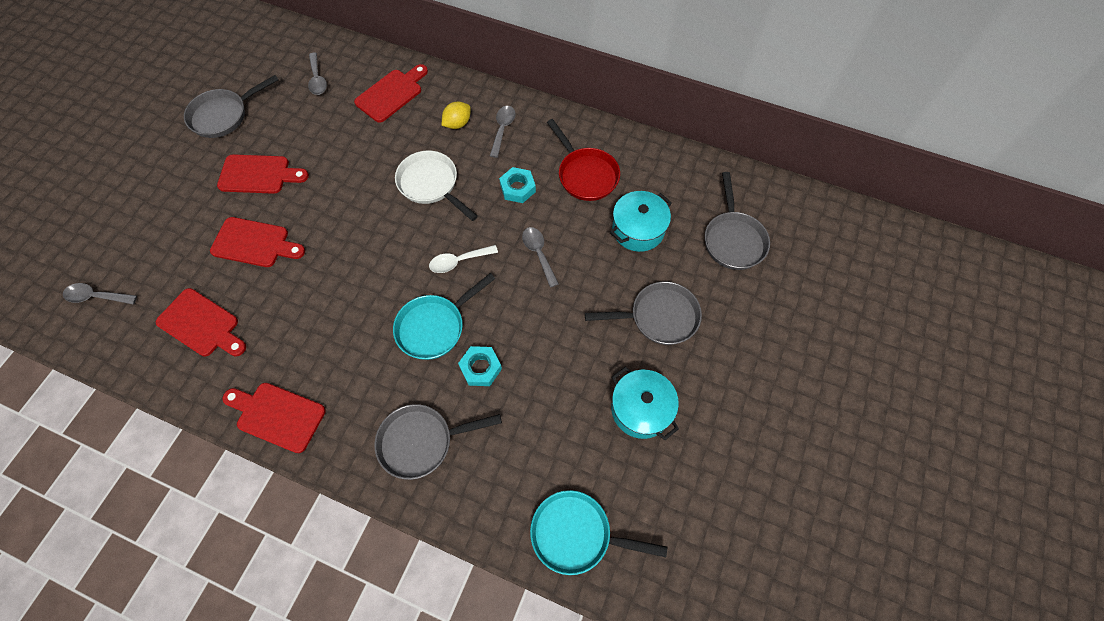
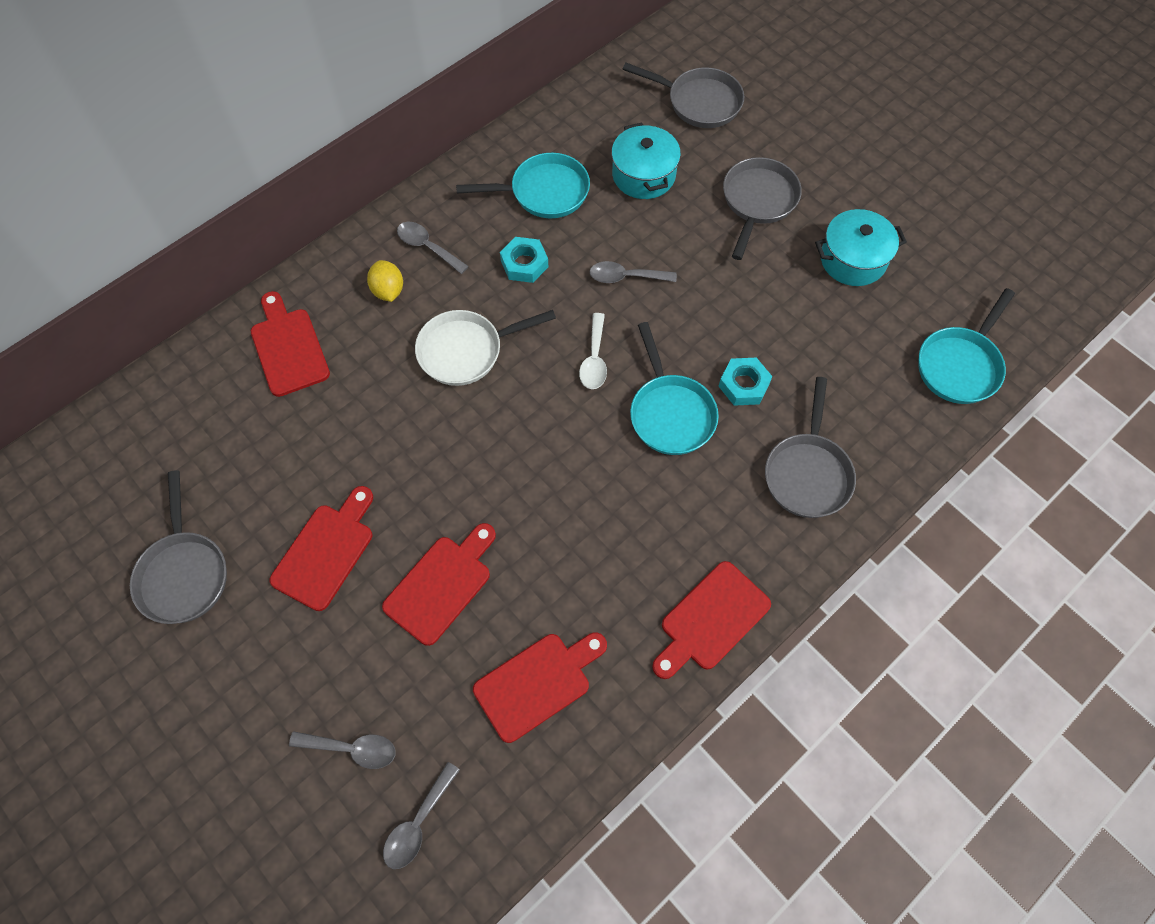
camera: 65 degrees left, 0 degrees up
(317, 79) = (199, 430): grey spoon -> grey spoon (352, 749)
(585, 175) = (544, 192): red pan -> turquoise pan

